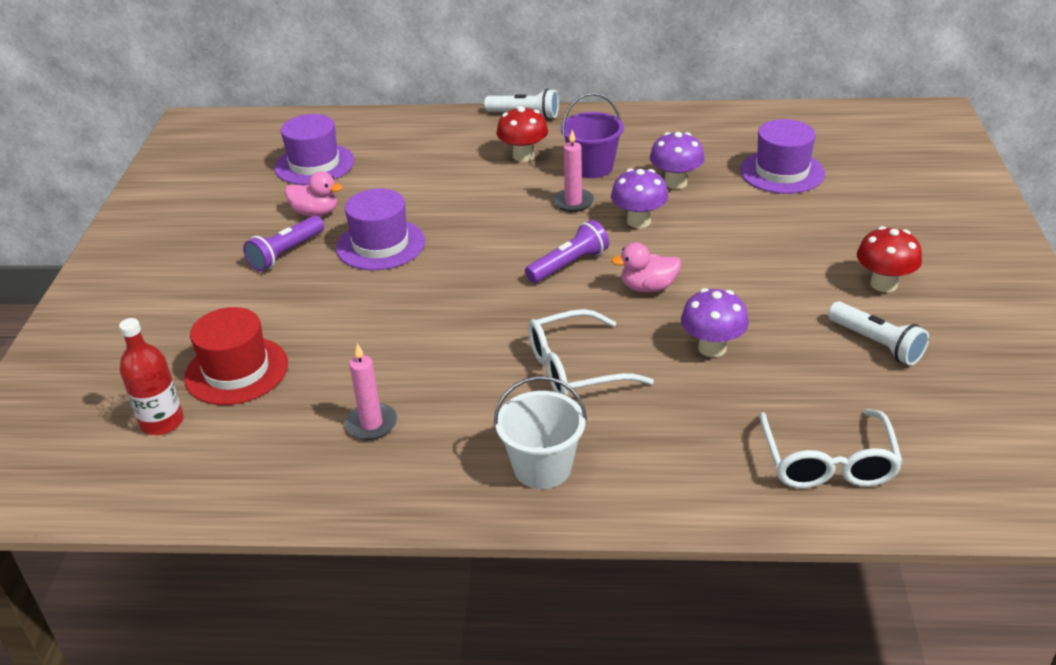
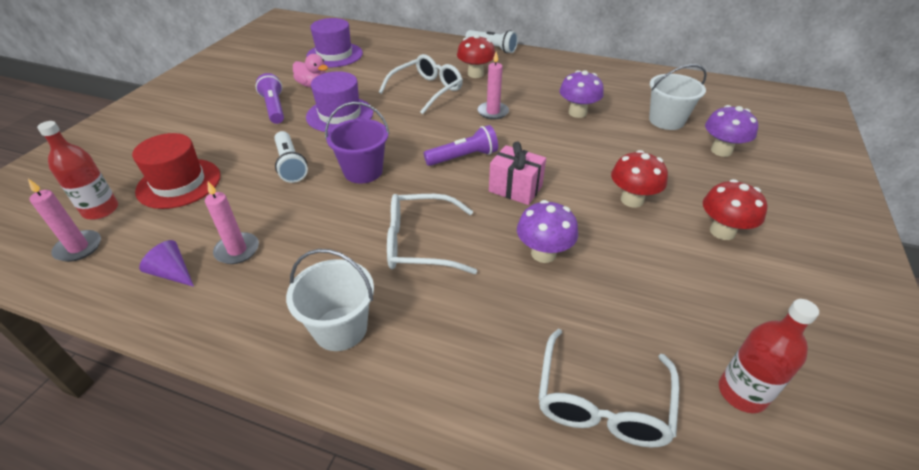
camera: 15 degrees right, 5 degrees up
(174, 467) = (78, 248): none -> pink candle
(286, 253) = (274, 108): purple flashlight -> purple flashlight turned 105 degrees clockwise
(314, 464) = (172, 273): none -> purple cone
(473, 190) = (427, 90): none -> white glasses
(592, 167) = (520, 90): purple bucket -> purple bucket (363, 171)
(638, 221) = (534, 135): purple mushroom -> purple mushroom (721, 151)
(648, 287) = (515, 189): pink duck -> pink gift
(780, 272) = (632, 200): none -> red mushroom
(782, 172) = (666, 120): purple hat -> white bucket
(876, 344) = (696, 287): white flashlight -> white flashlight (290, 165)
(946, 423) = (742, 393): none -> red bottle

